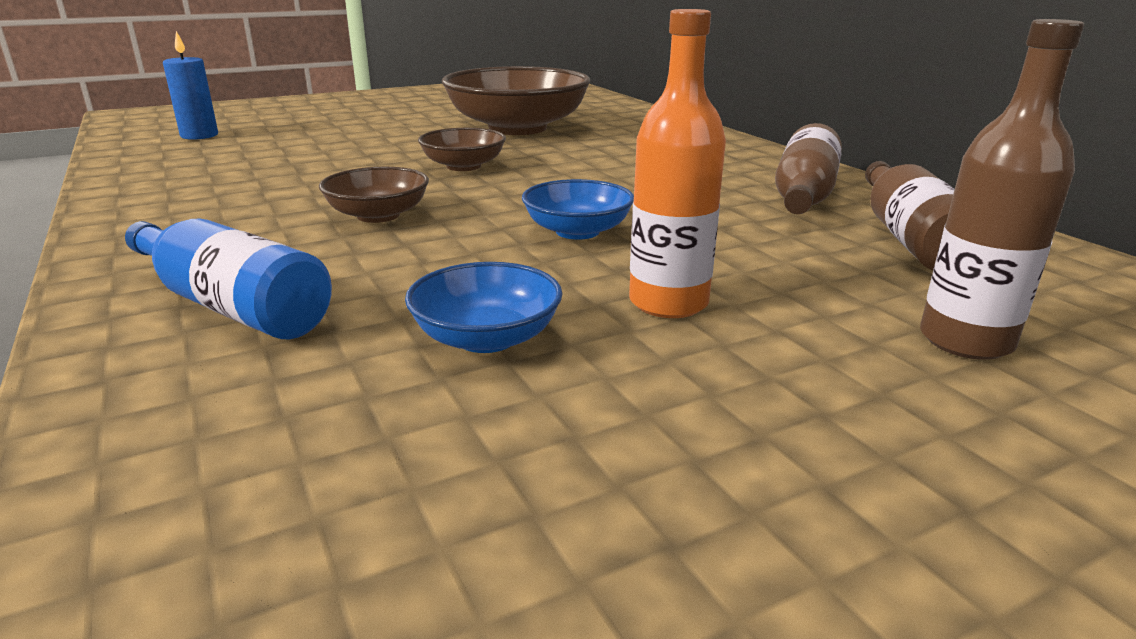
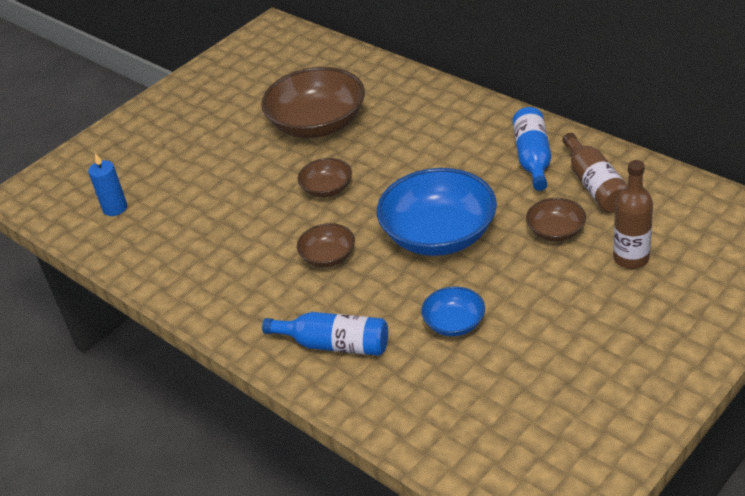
camera: 15 degrees left, 15 degrees up
(577, 231) = (439, 235): blue bowl -> blue bowl, size x2.02
(668, 303) = (511, 276): orange bottle -> none
(801, 270) = (556, 231): none -> brown bowl
(803, 195) = (533, 158): brown bottle -> blue bottle

